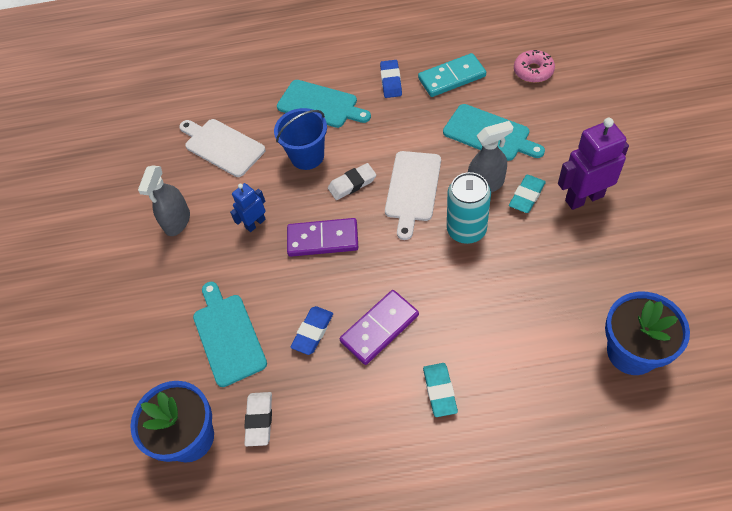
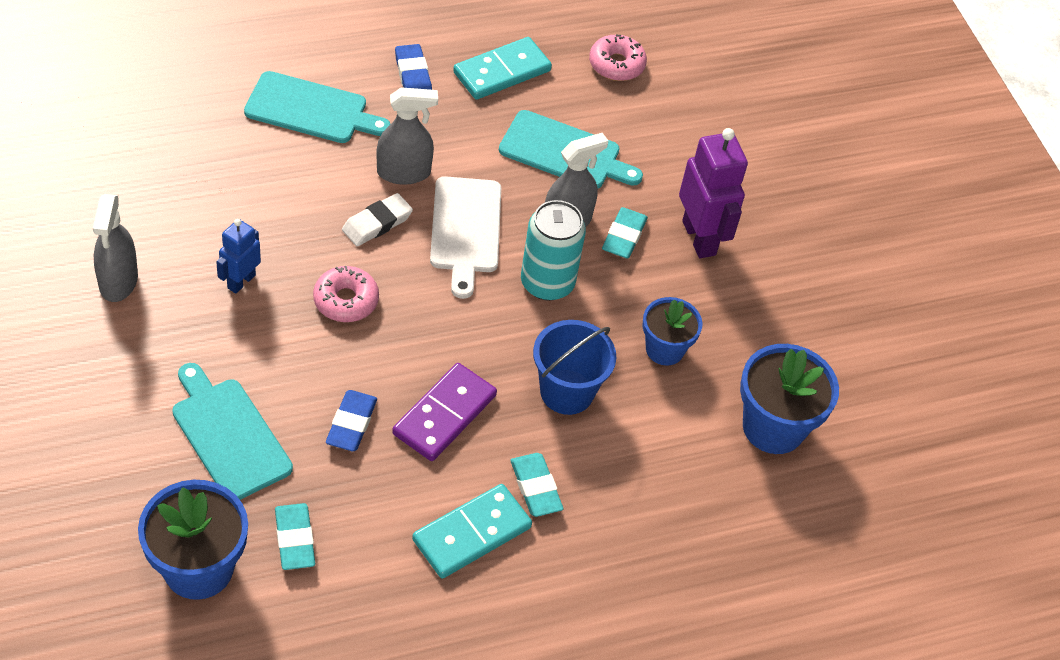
camera: 25 degrees left, 5 degrees down
(222, 146) = (168, 170): white cutting board -> none
(259, 420) = (294, 539): white eraser -> turquoise eraser
(307, 156) = (303, 185): blue bucket -> blue bucket (567, 392)
(323, 239) = (346, 300): purple domino -> pink donut
(375, 148) = (404, 172): none -> grey spray bottle
(387, 425) = (472, 534): none -> turquoise domino
(550, 284) = (664, 349): none -> blue flower pot
(584, 198) = (699, 238): purple robot -> purple robot turned 105 degrees clockwise

